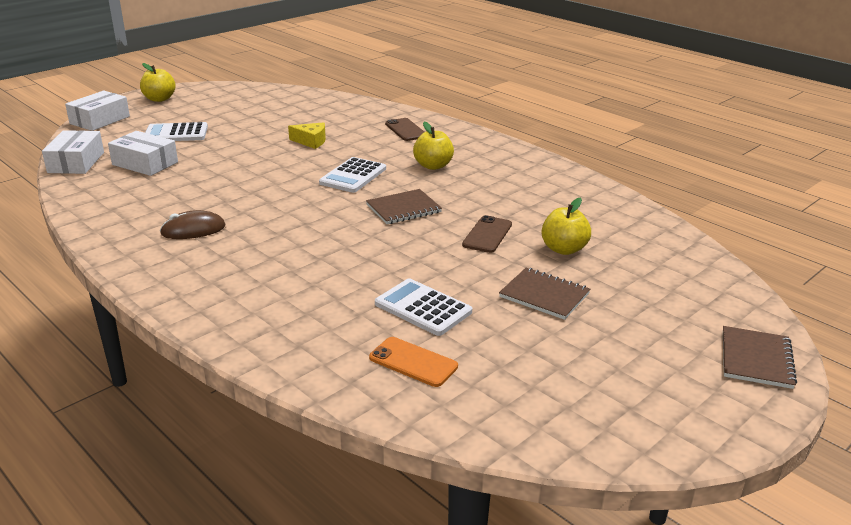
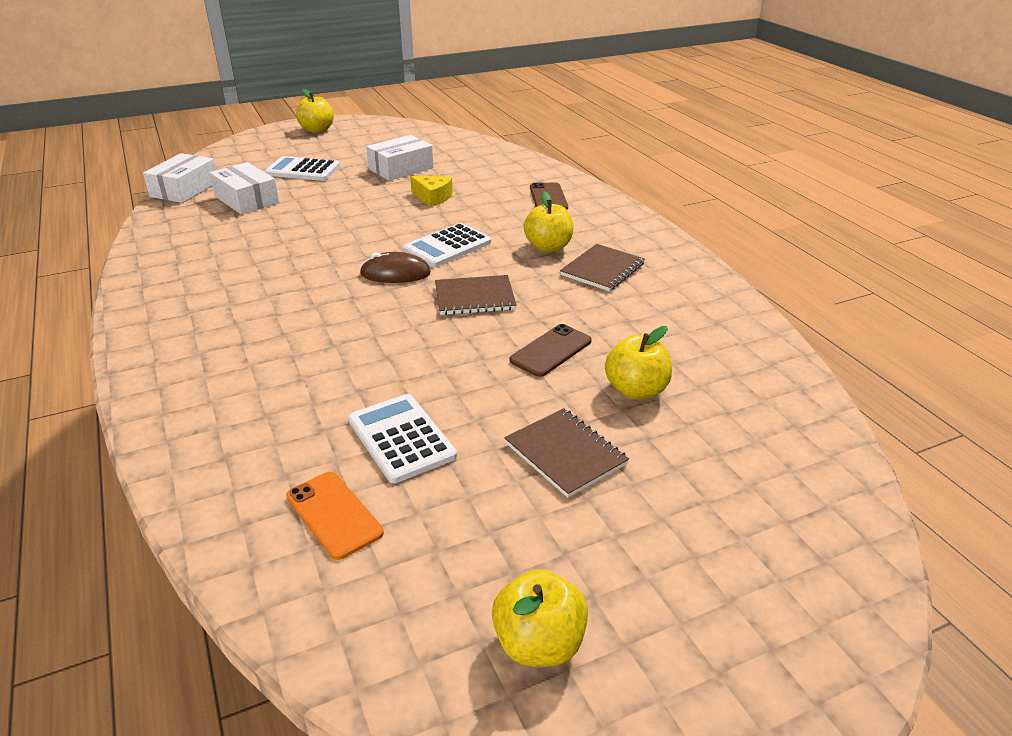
camera: 20 degrees right, 5 degrees up
(100, 120) = (243, 146): white box -> white box (401, 168)
(193, 230) = (231, 285): brown mouse -> brown mouse (395, 273)
(604, 400) = (539, 643): none -> yellow apple
(756, 359) = (814, 636): brown notebook -> brown notebook (602, 269)

